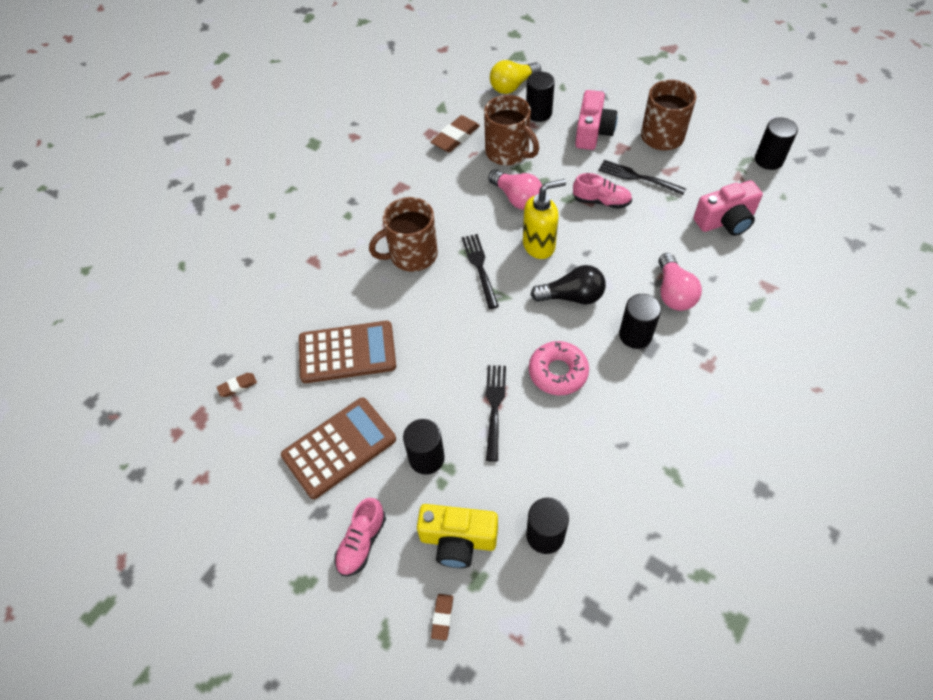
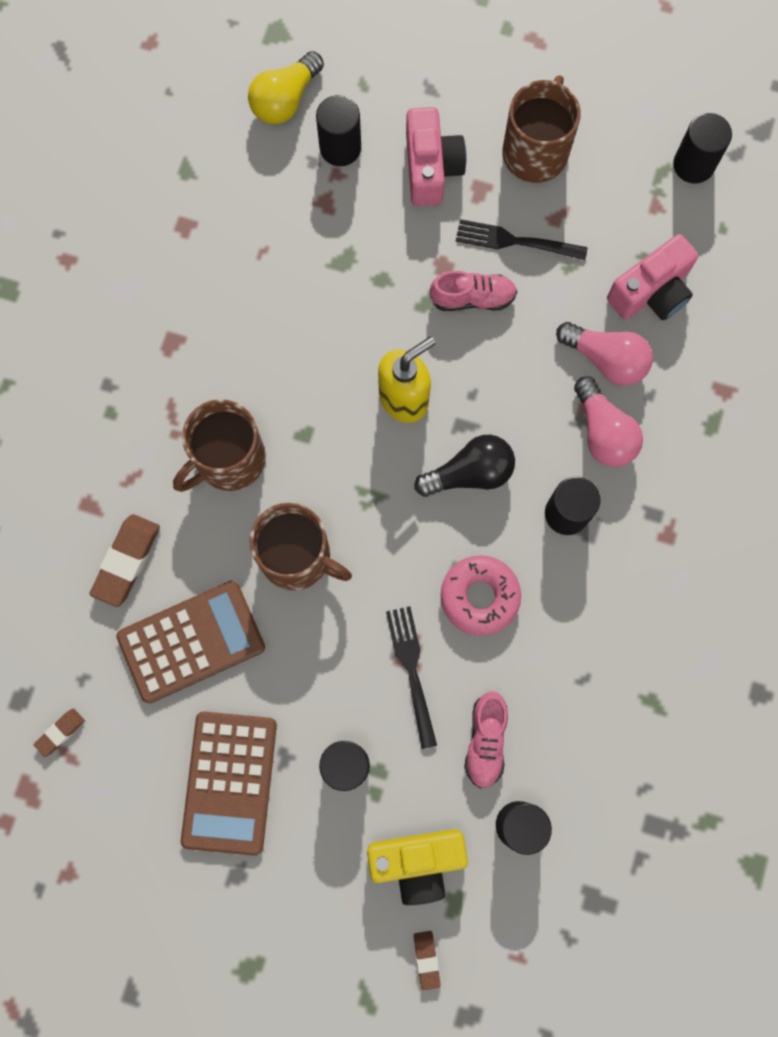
camera: 20 degrees left, 20 degrees up
(339, 447) = (230, 782): brown calculator -> brown calculator turned 150 degrees clockwise
(362, 542) = (302, 898): pink shoe -> pink shoe (485, 740)
(455, 137) = (226, 226): brown eraser -> brown eraser (127, 561)
(480, 267) = (331, 457): black fork -> none
(508, 152) = (314, 237): brown mug -> brown mug (297, 557)
(516, 198) = (350, 321): pink light bulb -> pink light bulb (605, 359)

